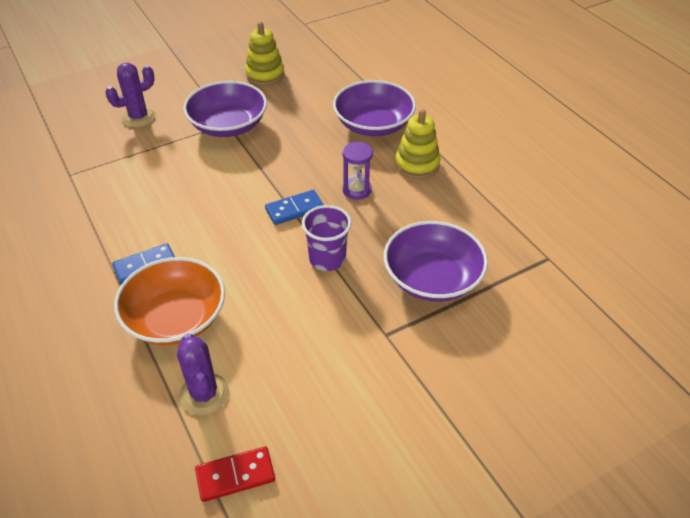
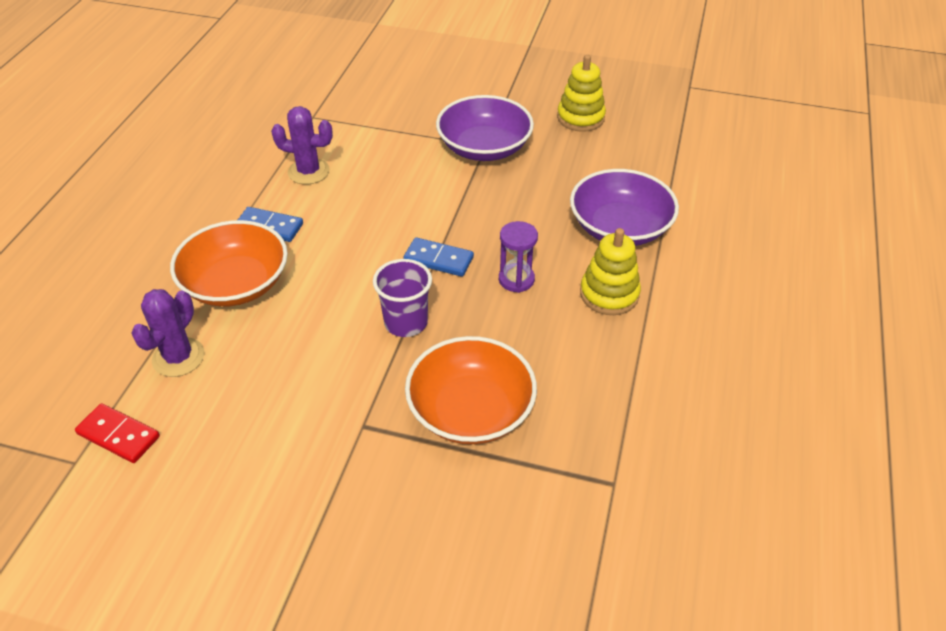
camera: 45 degrees right, 0 degrees up
(138, 117) = (422, 98): purple cactus -> purple cactus (308, 172)
(432, 278) = (471, 410): purple bowl -> orange bowl

